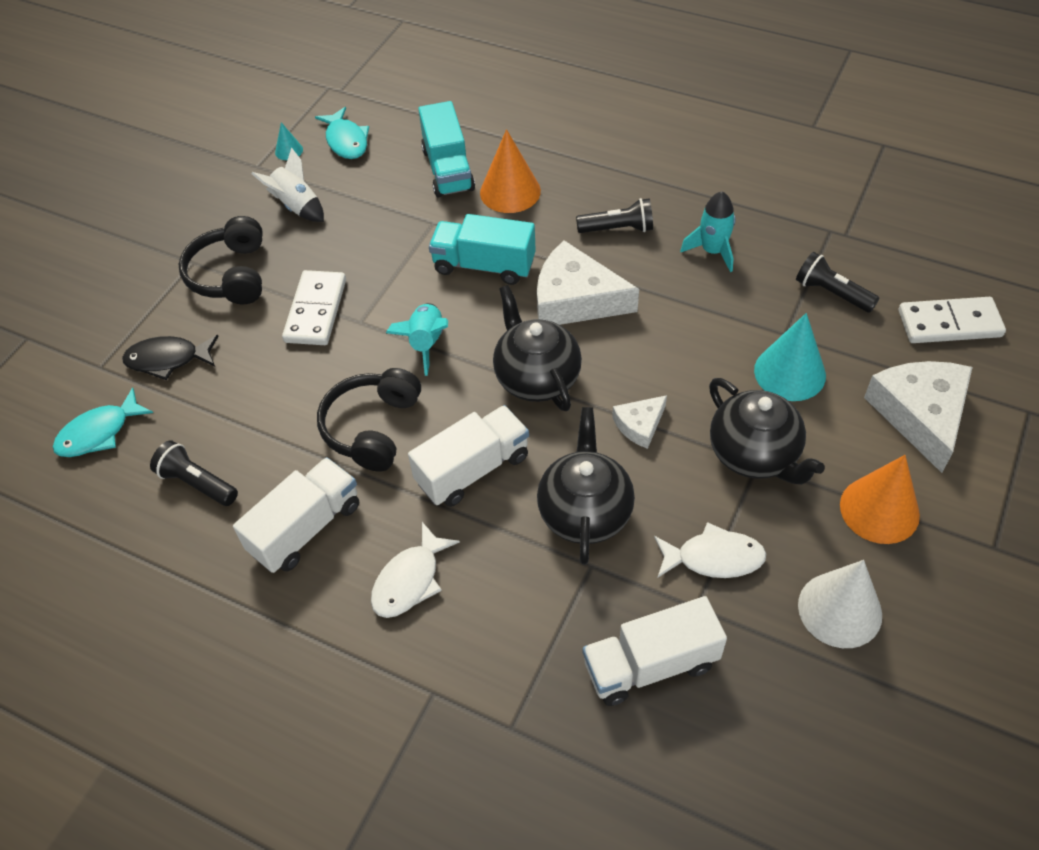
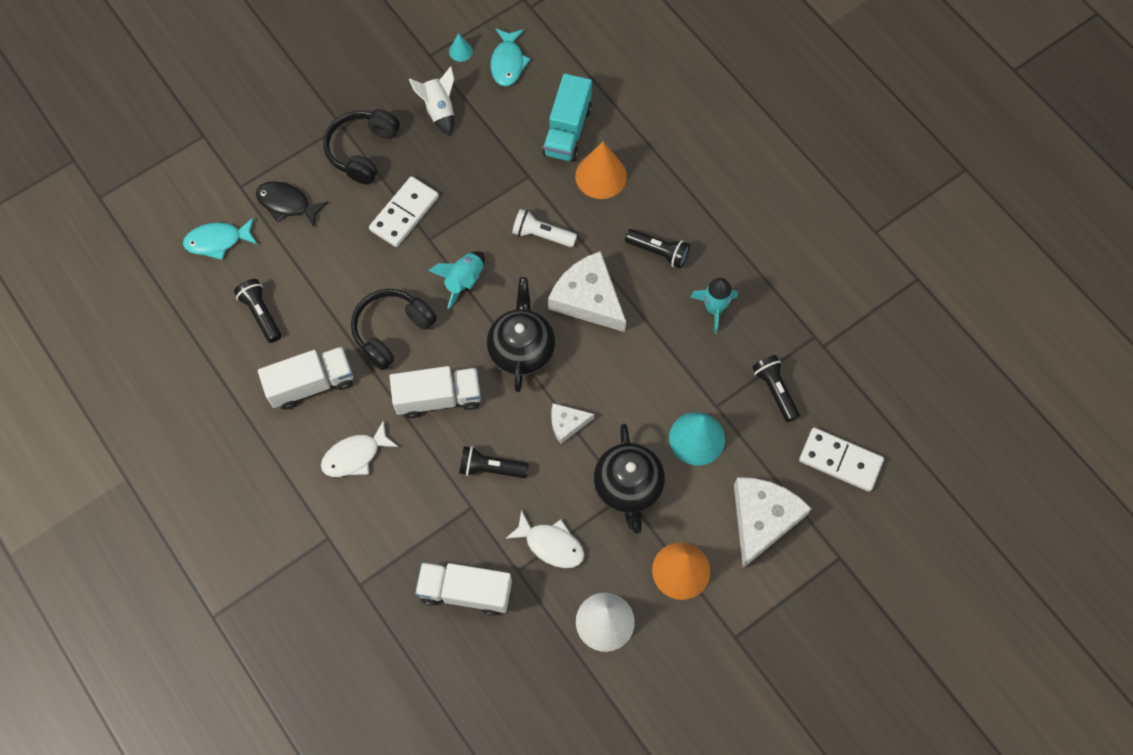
camera: 25 degrees right, 15 degrees up
(484, 265) = (542, 235): turquoise truck -> white flashlight
(585, 512) = (491, 468): black teapot -> black flashlight

